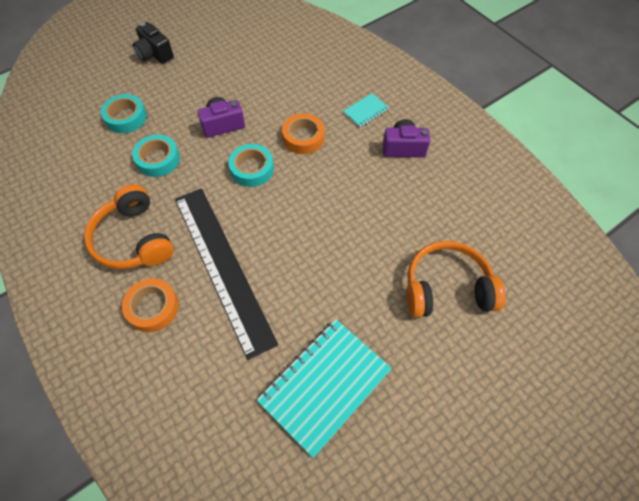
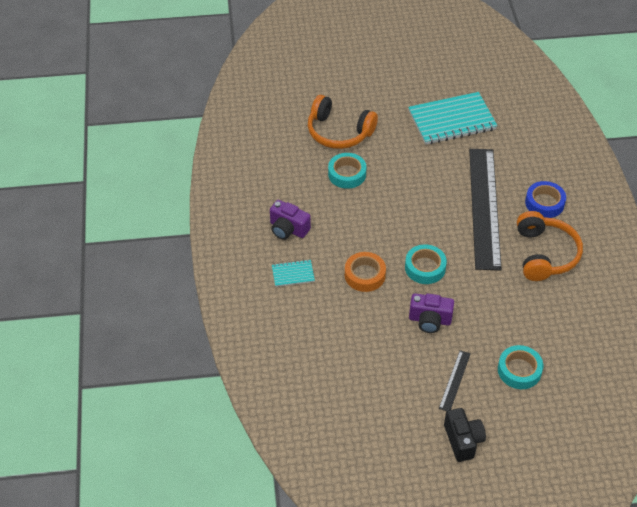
camera: 150 degrees left, 10 degrees down
(153, 307) = (544, 203): orange tape -> blue tape
(158, 159) = (503, 312): turquoise tape -> turquoise tape (347, 174)
(179, 89) = (454, 380): none -> black ruler

